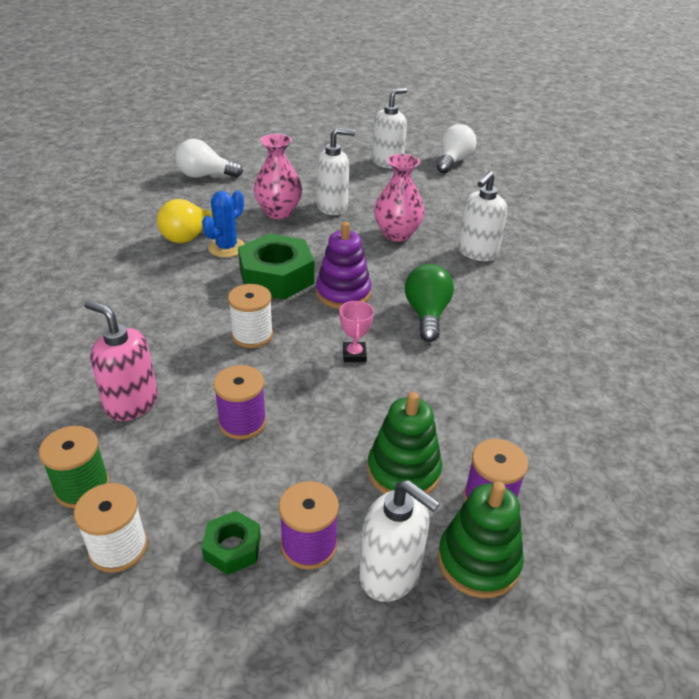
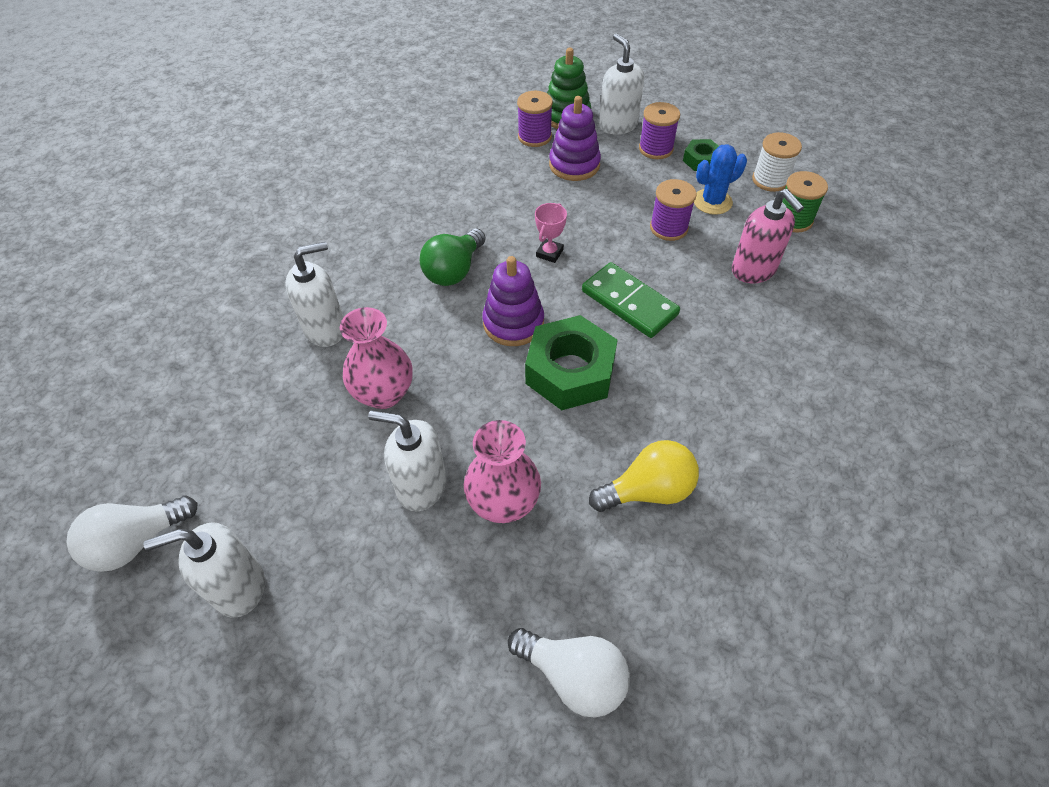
camera: 150 degrees left, 15 degrees up
(226, 248) = (607, 446): blue cactus -> blue cactus (712, 202)
(252, 335) = (629, 303): white spool -> green domino
(403, 471) = (574, 165): green stacking toy -> purple stacking toy

